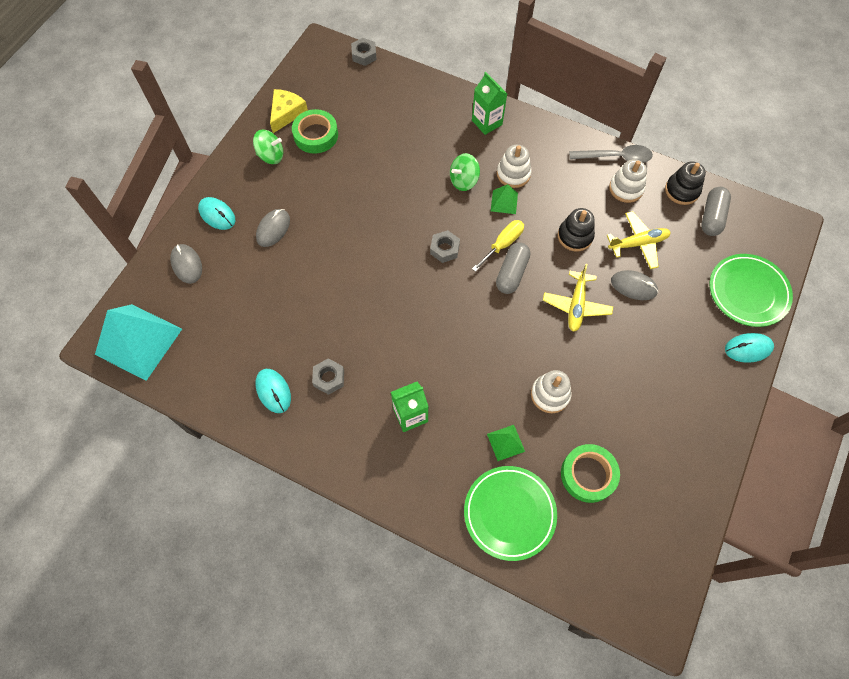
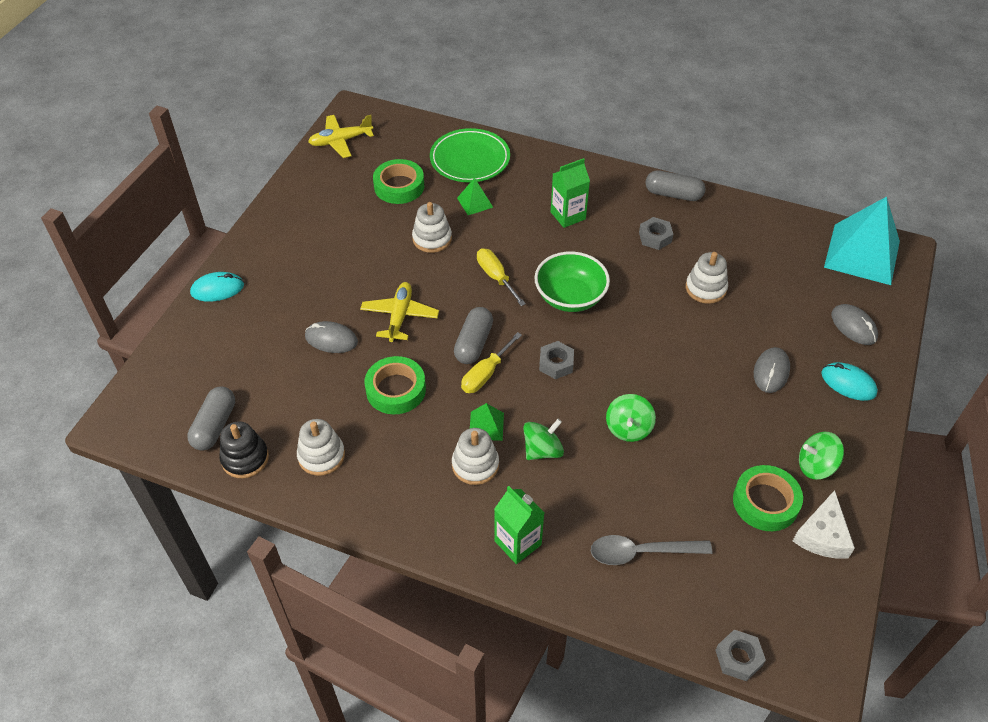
camera: 175 degrees right, 15 degrees down
(273, 391) = (706, 224): turquoise mouse -> none
(286, 113) = (822, 535): yellow cheese -> white cheese
(294, 436) = (673, 194): none -> grey capsule
(299, 313) = (705, 288): none -> white stacking toy
(397, 192) = (628, 428): none -> green spinning top
(423, 314) = (570, 297): none -> green bowl
(489, 342) = (496, 277): none -> yellow screwdriver
(575, 236) = (396, 389): black stacking toy -> green tape
(616, 157) = (328, 500): grey spoon -> grey spoon (640, 552)
(638, 243) = (317, 387): yellow plane -> yellow plane (340, 141)
(748, 292) = (198, 342): green plate -> none

